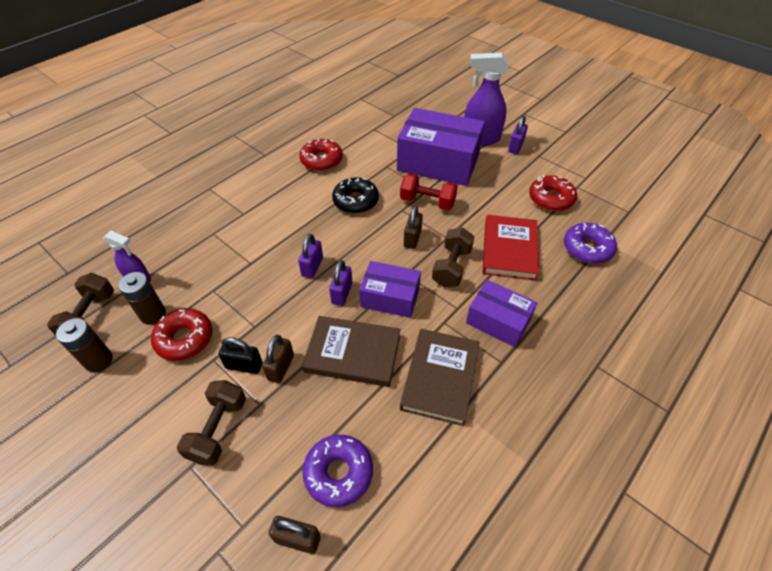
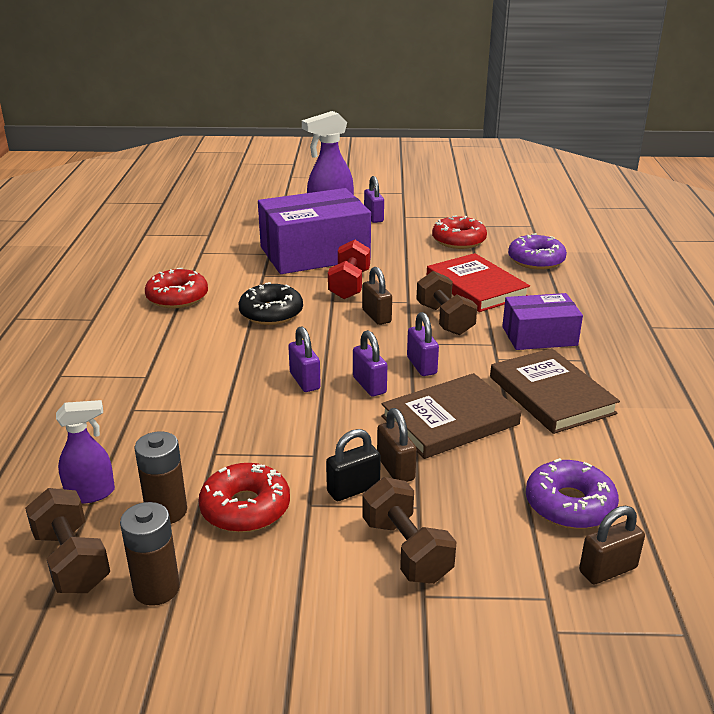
camera: 40 degrees left, 20 degrees down
(390, 297) = (421, 365): purple box -> purple padlock
(427, 202) = (349, 285): red dumbbell -> red dumbbell turned 60 degrees counterclockwise

